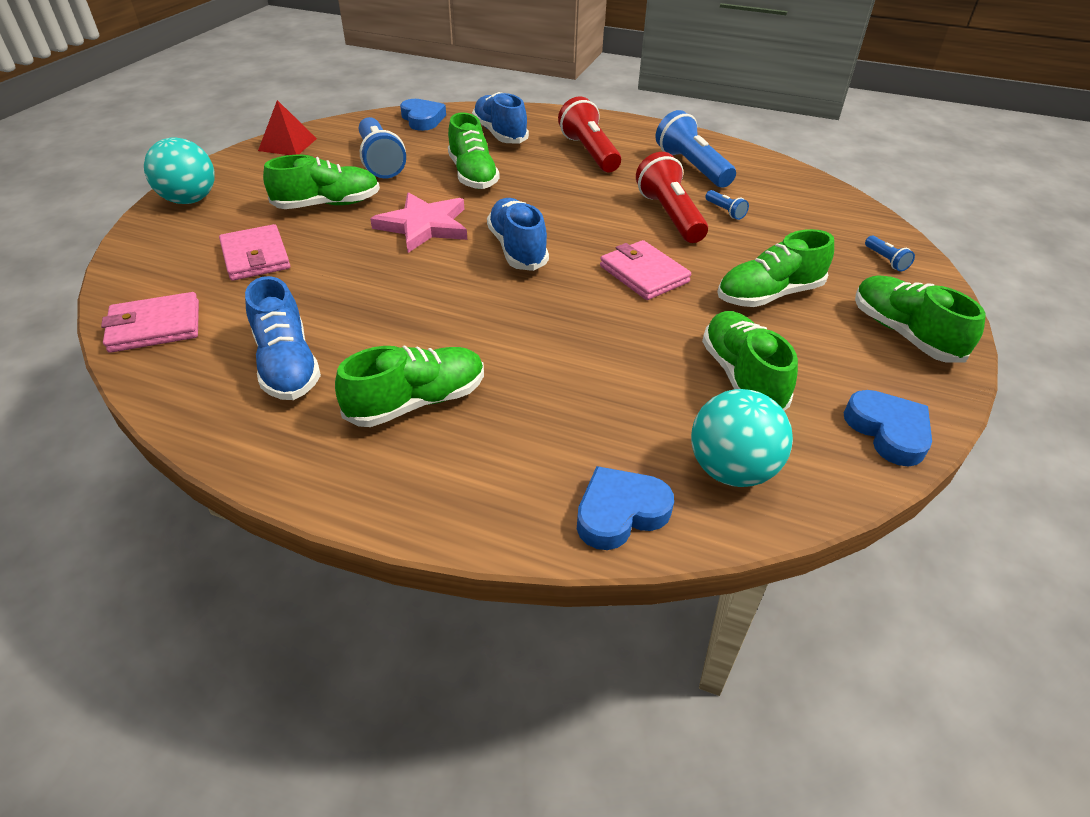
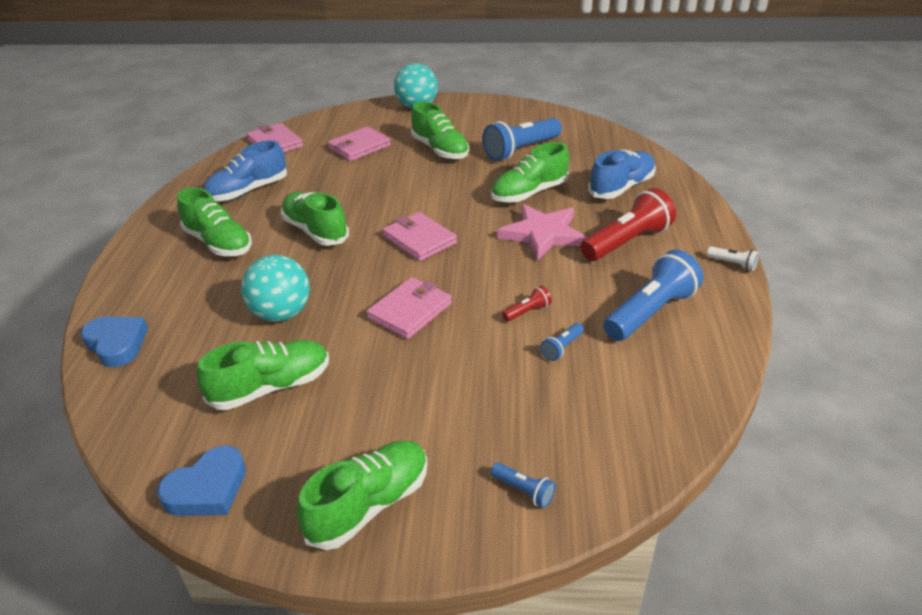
camera: 75 degrees right, 5 degrees down
(287, 144) = (519, 111): red pyramid -> none
(422, 119) = (615, 146): blue heart -> none
(424, 226) = (432, 193): pink star -> pink star (543, 234)
(517, 249) = (419, 240): blue shoe -> pink wallet
(644, 124) = (732, 264): none -> white flashlight
(670, 215) = (527, 311): red flashlight -> red flashlight, size x0.44
(731, 469) = (157, 392): turquoise ball -> turquoise ball (281, 313)
(769, 295) = (406, 394): green shoe -> green shoe (315, 231)
(885, 260) = (524, 491): blue flashlight -> blue flashlight turned 105 degrees counterclockwise

